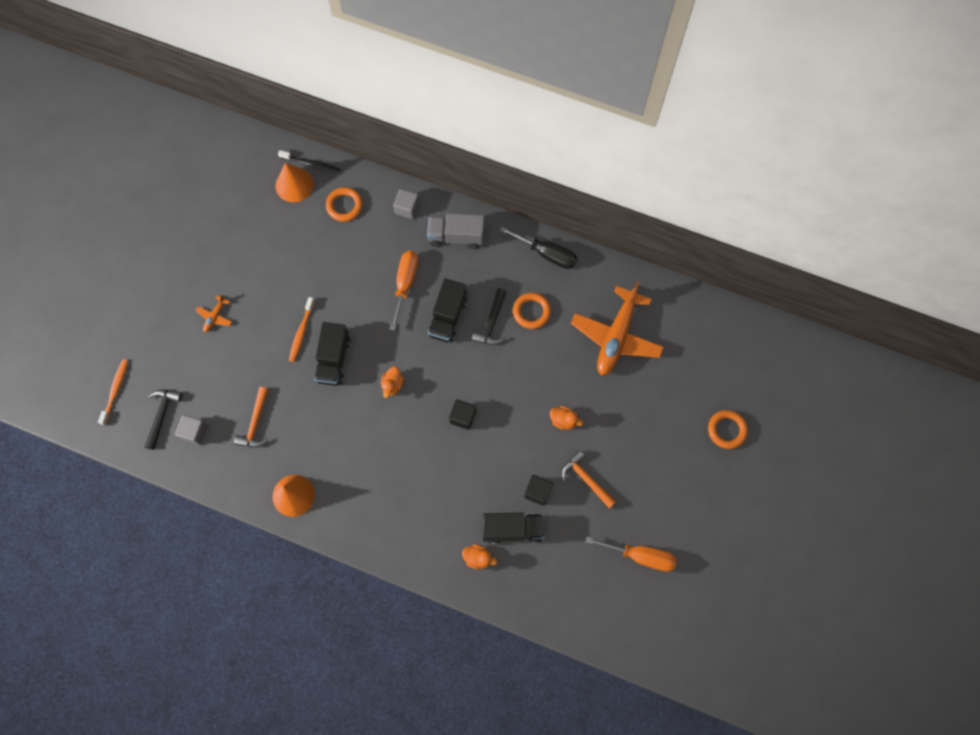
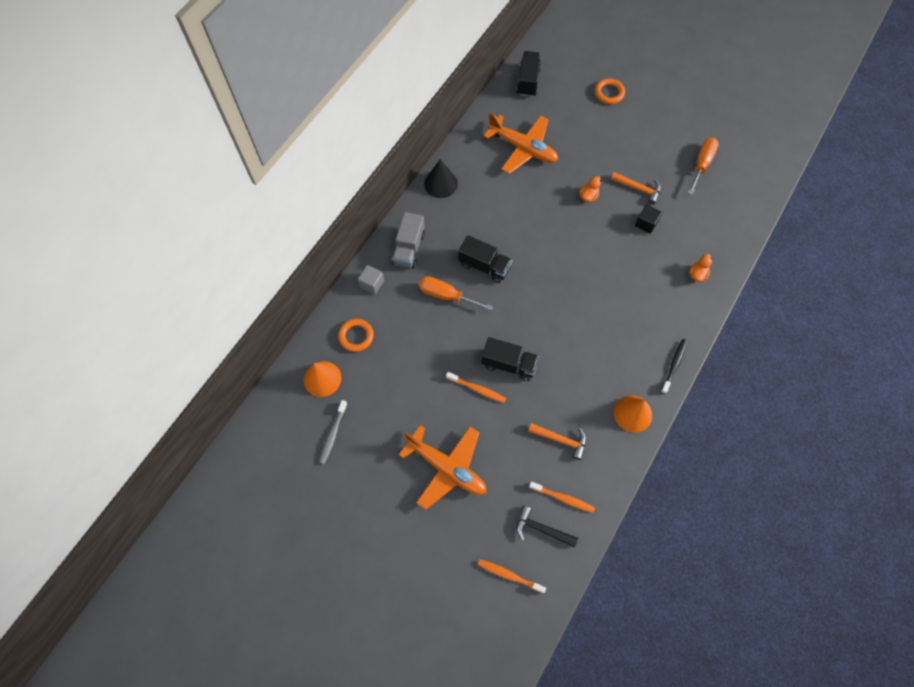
camera: 80 degrees left, 5 degrees down
(194, 432) = (563, 498): grey cube -> orange toothbrush
(215, 316) = (447, 468): orange plane -> orange plane, size x2.38
(238, 207) = (333, 434): none -> grey toothbrush
(311, 164) = (304, 360): black toothbrush -> black toothbrush (674, 365)
(392, 385) = (540, 318): orange duck -> none
(463, 417) = (576, 268): black cube -> none
(491, 322) = (495, 233): black hammer -> none
(512, 529) = (675, 246): black truck -> black truck (528, 81)
(531, 312) = (491, 203): orange ring -> none
(547, 254) = (440, 183): black screwdriver -> black cone
(586, 479) = (638, 189): orange hammer -> orange hammer turned 120 degrees counterclockwise

